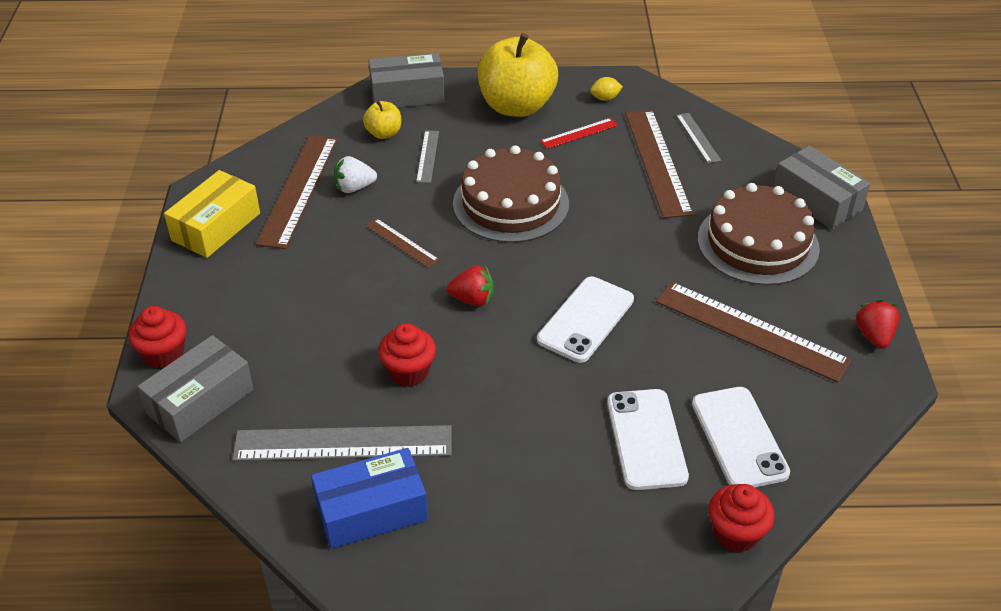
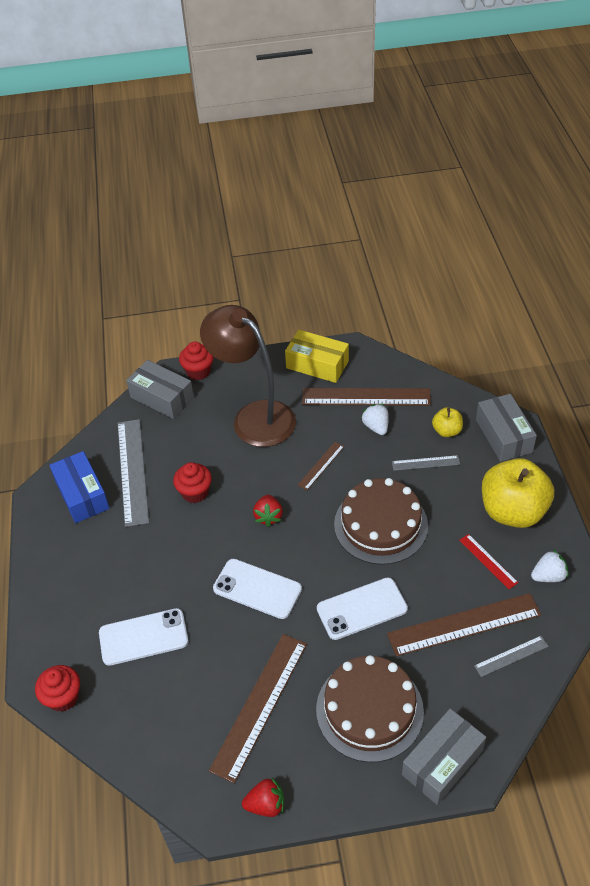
camera: 85 degrees right, 5 degrees up
(288, 298) = (254, 417): none -> brown lamp
(605, 98) = (548, 576): yellow lemon -> white strawberry
(739, 438) = (147, 698): white phone -> white phone (362, 609)

